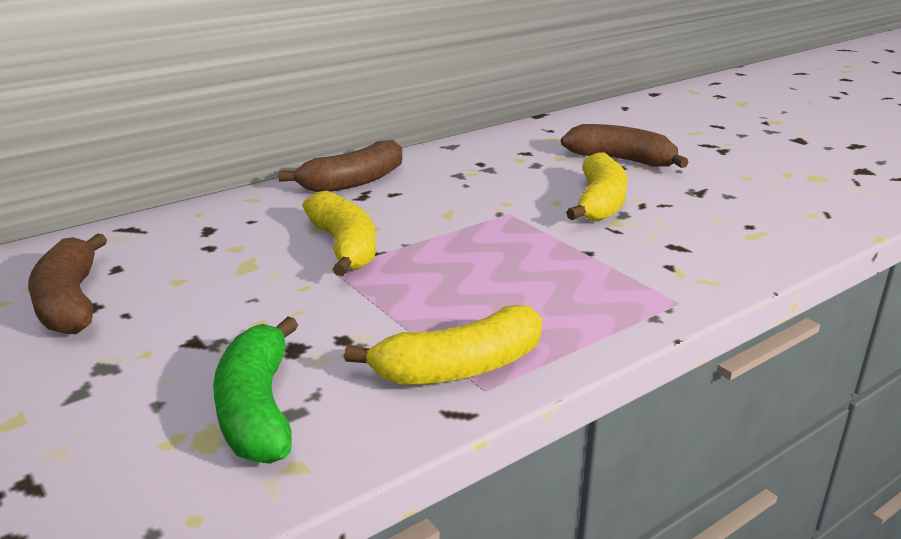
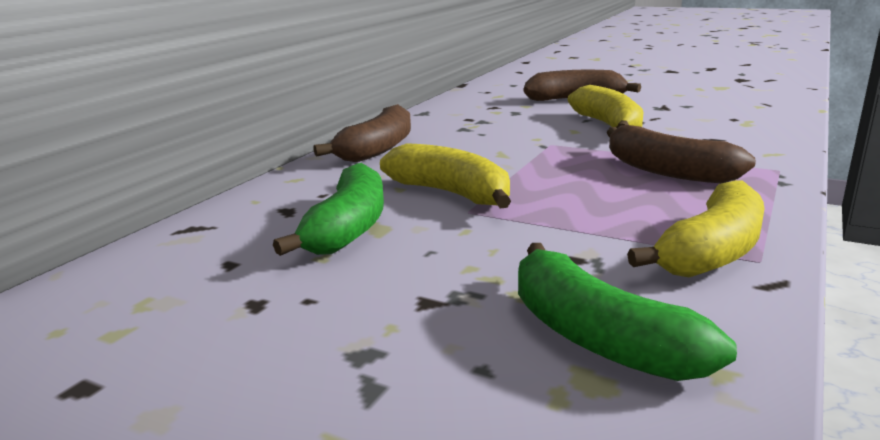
camera: 25 degrees left, 5 degrees down
(70, 302) = (219, 306): brown banana -> brown banana (667, 171)
(226, 260) = (348, 228): none -> green banana

